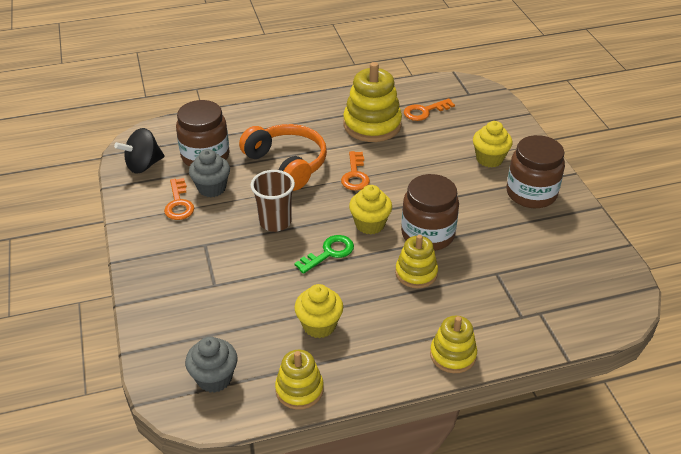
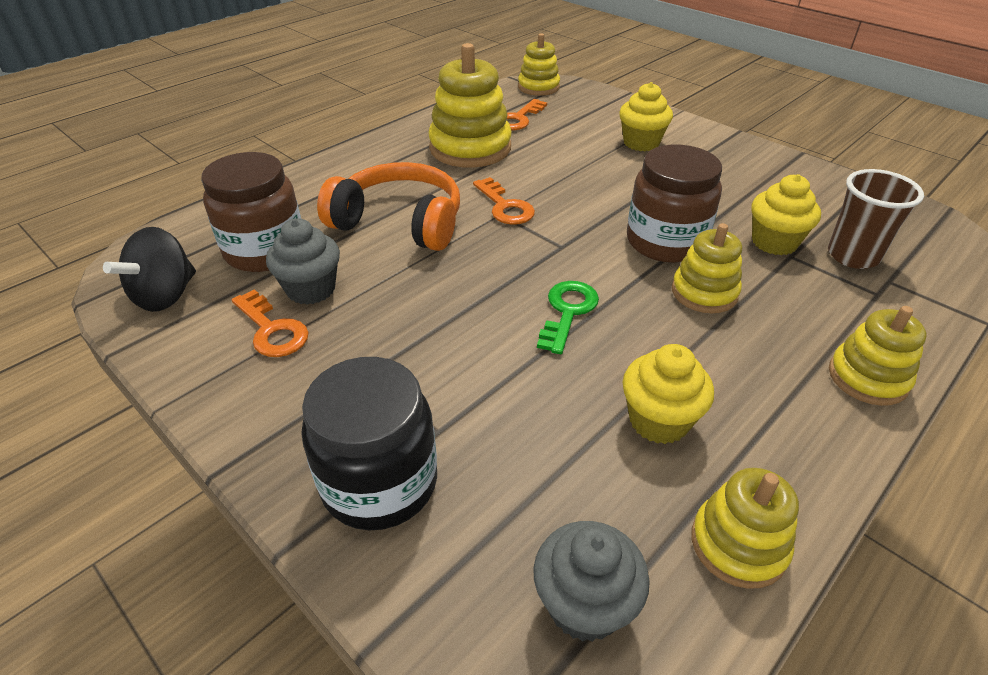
camera: 30 degrees left, 0 degrees up
(173, 295) = (379, 482): none -> black jar
(275, 222) = (451, 300): brown cup -> brown cup (852, 256)
(370, 224) = (583, 256): yellow cupcake -> yellow cupcake (774, 242)
(465, 88) = (538, 87): none -> yellow stacking toy
(531, 193) = (723, 161): brown jar -> none

